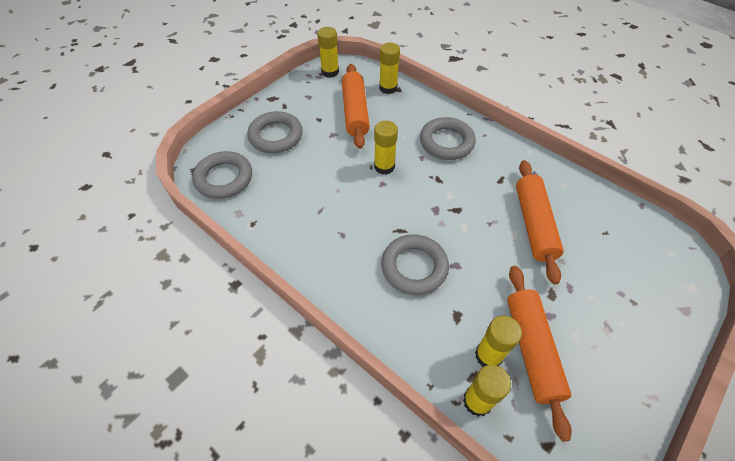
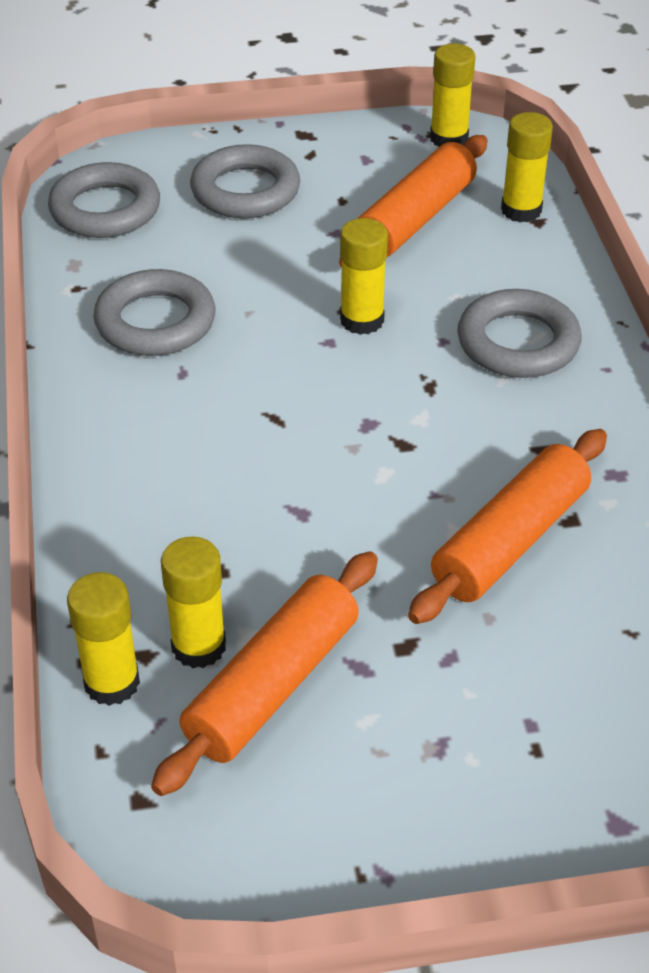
camera: 40 degrees right, 10 degrees down
(414, 267) = (234, 475): grey ring -> grey ring (155, 322)

